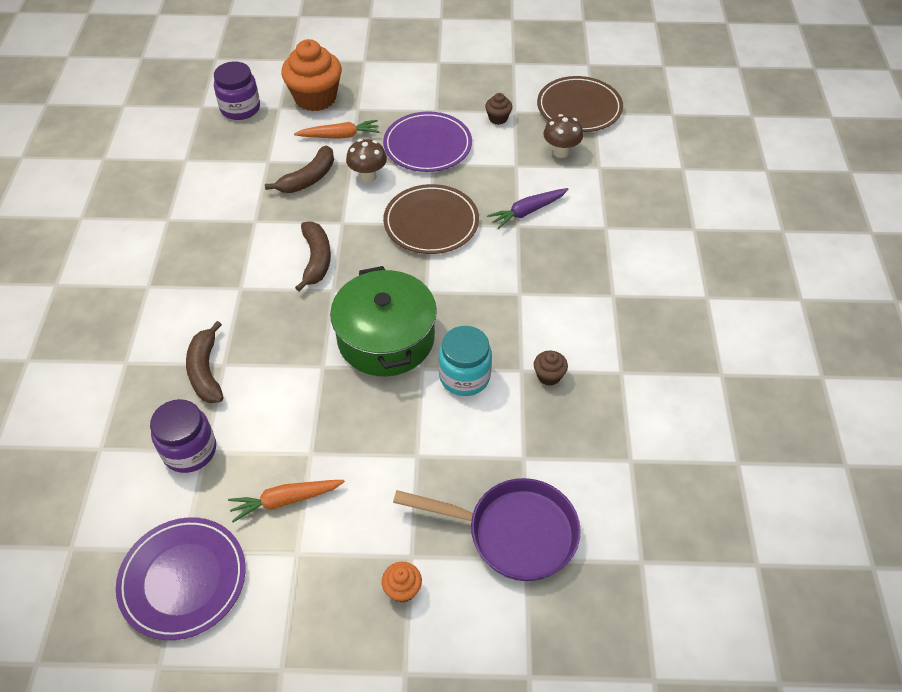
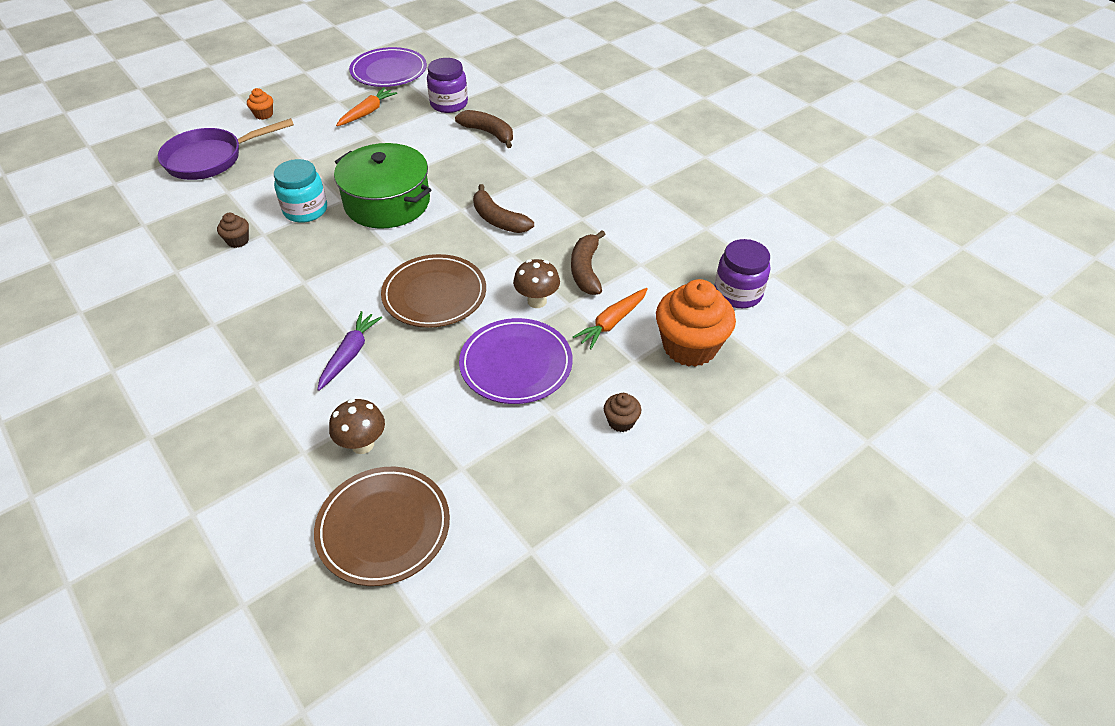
camera: 140 degrees right, 5 degrees down
(498, 118) = (473, 445): brown cupcake -> brown cupcake (621, 422)

